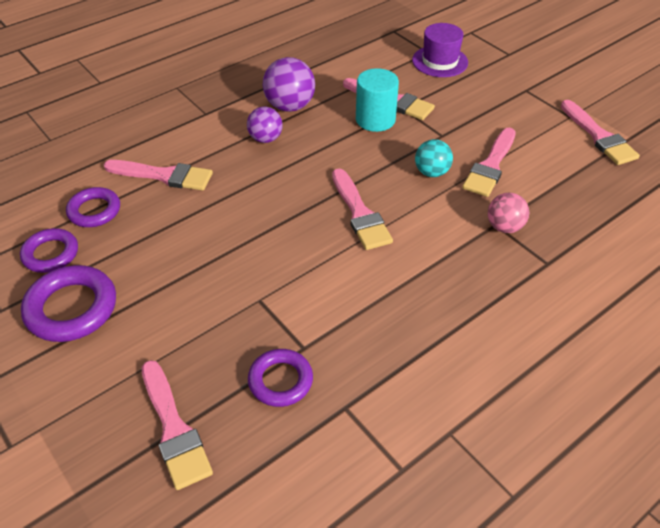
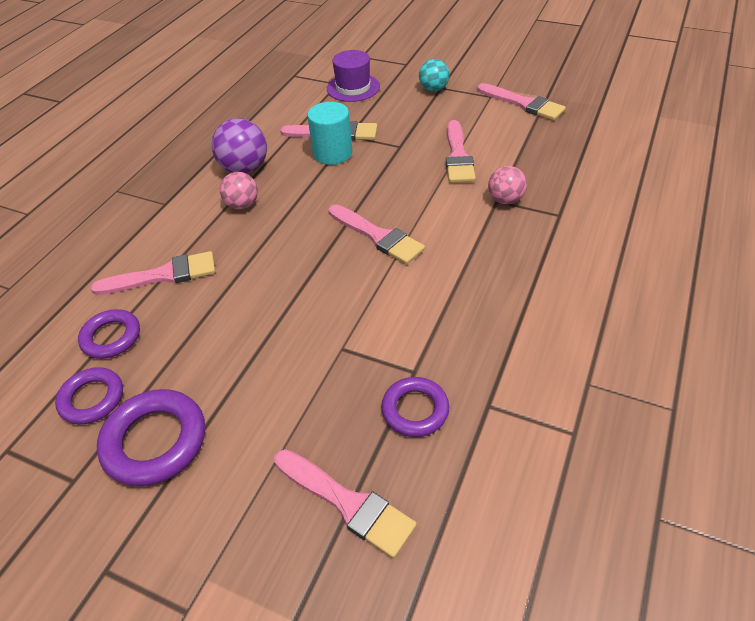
camera: 25 degrees left, 0 degrees up
(265, 139) = (242, 205): purple ball -> pink ball
(431, 172) = (414, 179): turquoise ball -> turquoise ball (433, 89)

